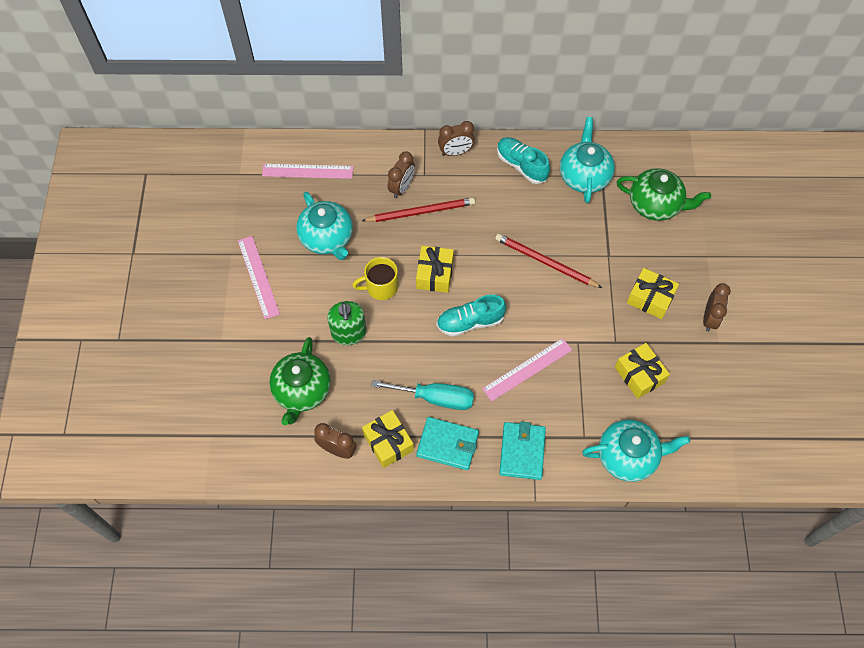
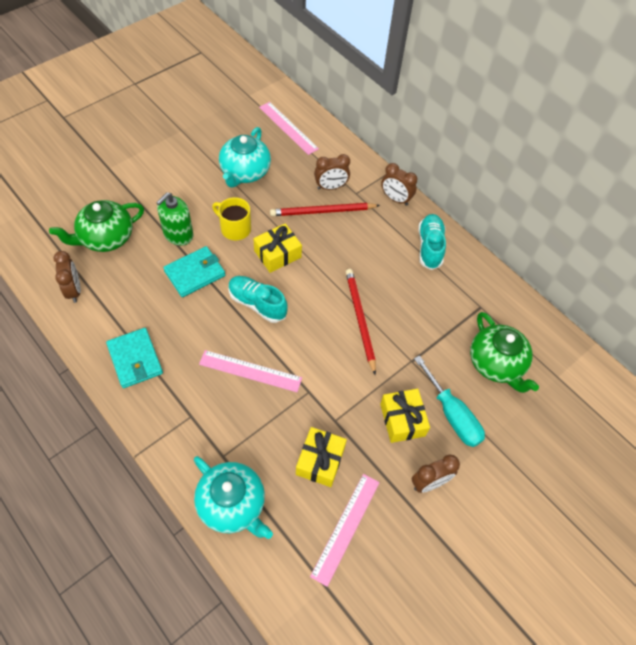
camera: 45 degrees right, 5 degrees down
(258, 277) = (177, 155): pink ruler -> pink ruler (345, 527)
(388, 442) = (105, 318): yellow gift -> none
(421, 212) = (322, 211): red pencil -> red pencil turned 135 degrees clockwise
(435, 398) = (170, 324): turquoise screwdriver -> turquoise screwdriver (452, 415)
(522, 452) = (170, 417): turquoise wallet -> turquoise wallet (195, 273)
(584, 176) = (466, 295): turquoise teapot -> none

